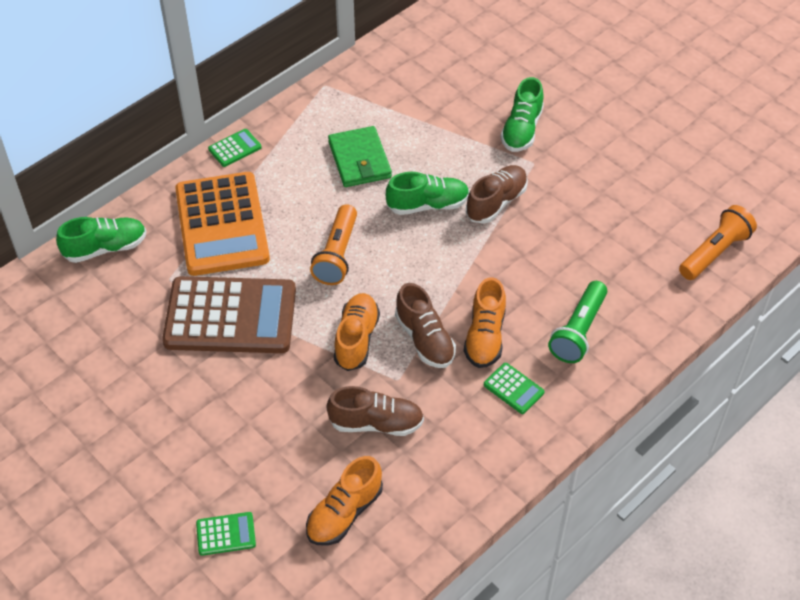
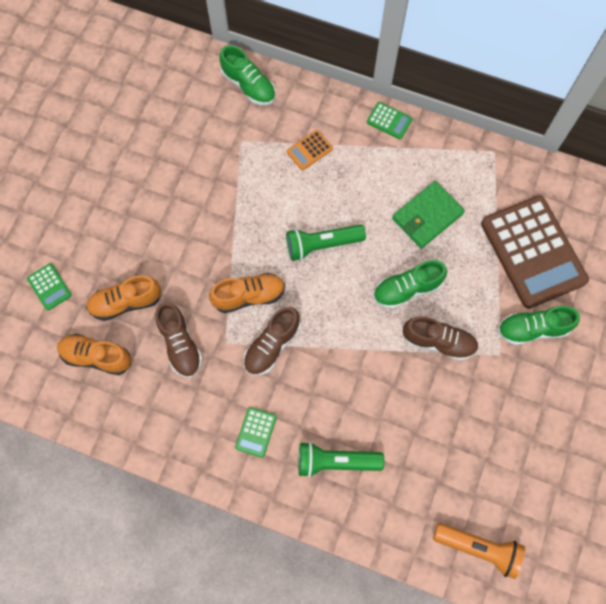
camera: 65 degrees right, 20 degrees up
(222, 224) = (309, 150): orange calculator -> orange calculator, size x0.40
(230, 316) = (228, 199): brown calculator -> brown calculator (533, 252)
(337, 254) = (322, 245): orange flashlight -> green flashlight
(427, 205) = (407, 289): green shoe -> green shoe turned 105 degrees clockwise
(485, 336) = (296, 390): orange shoe -> orange shoe (126, 302)

